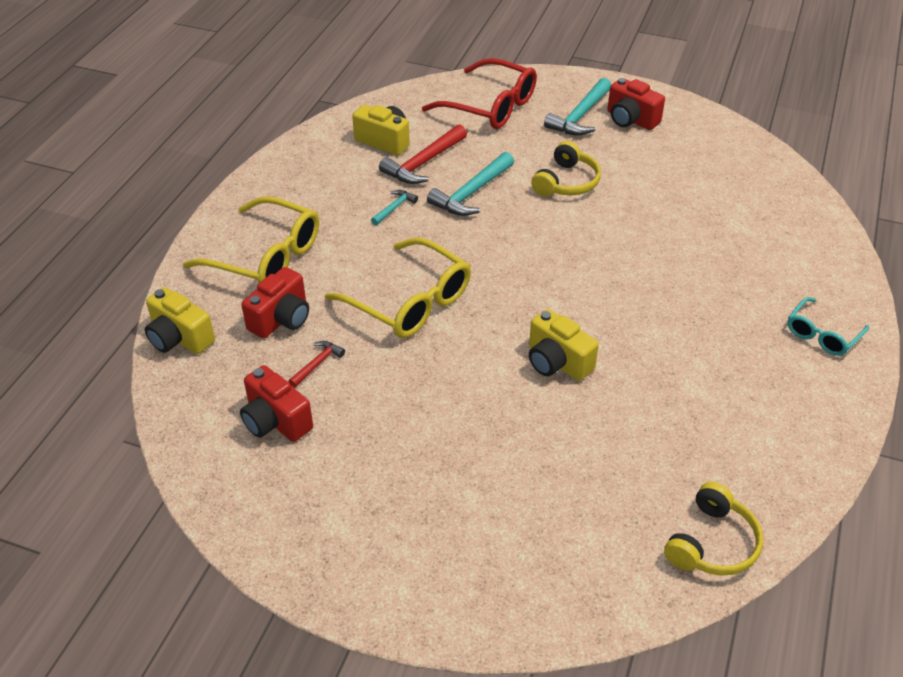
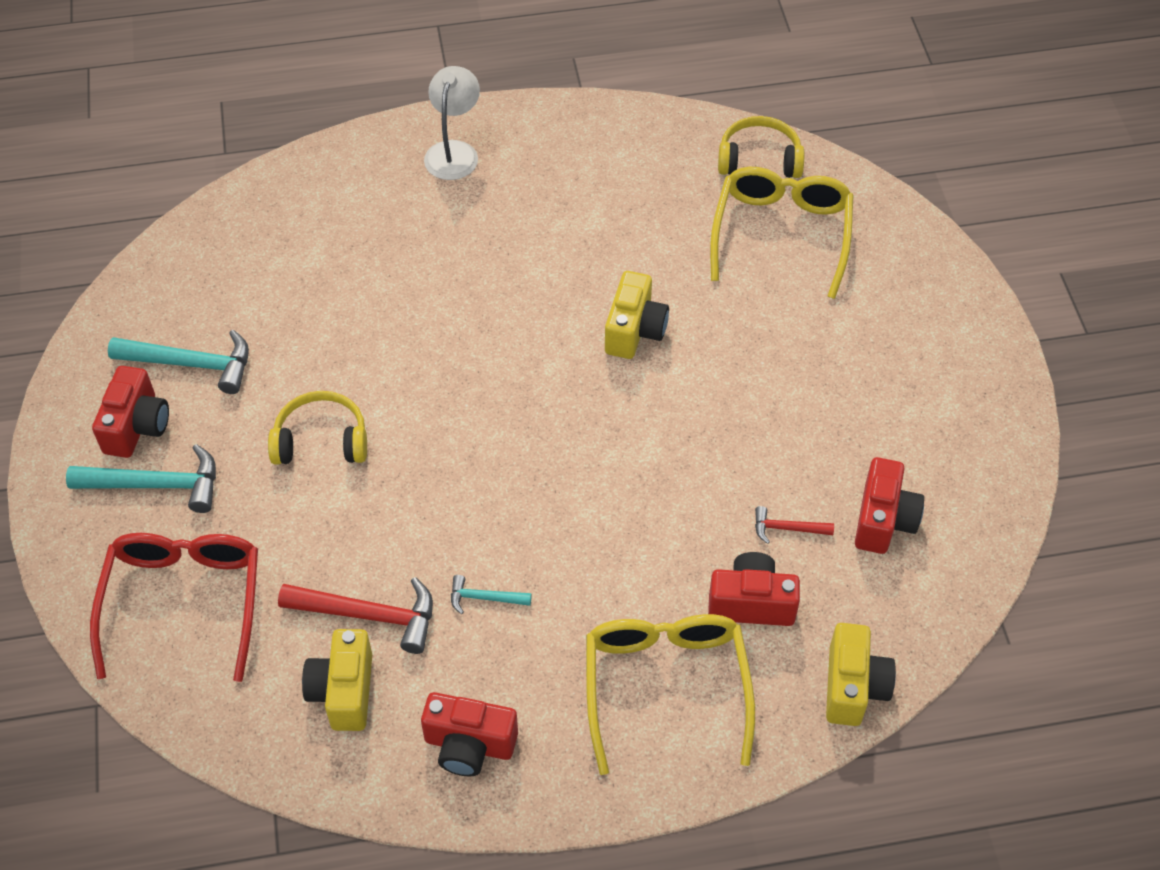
camera: 120 degrees left, 10 degrees up
(309, 172) = (469, 745): none -> red camera
(409, 301) = (638, 495): yellow glasses -> yellow glasses (781, 234)
(471, 193) = (403, 529): turquoise hammer -> turquoise hammer (192, 364)
(822, 334) = (454, 151): turquoise glasses -> white lamp

